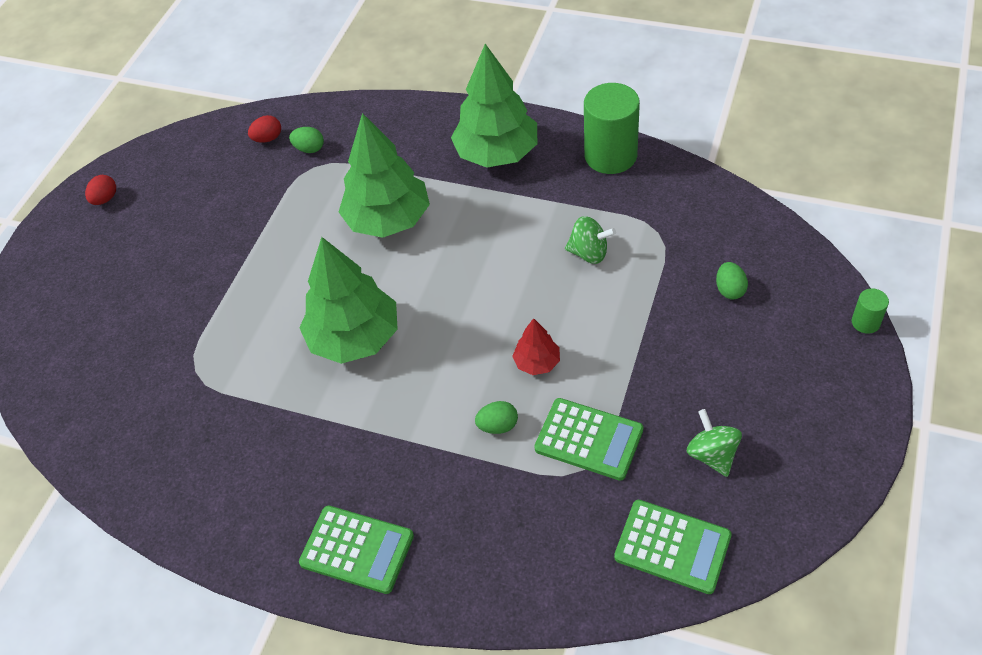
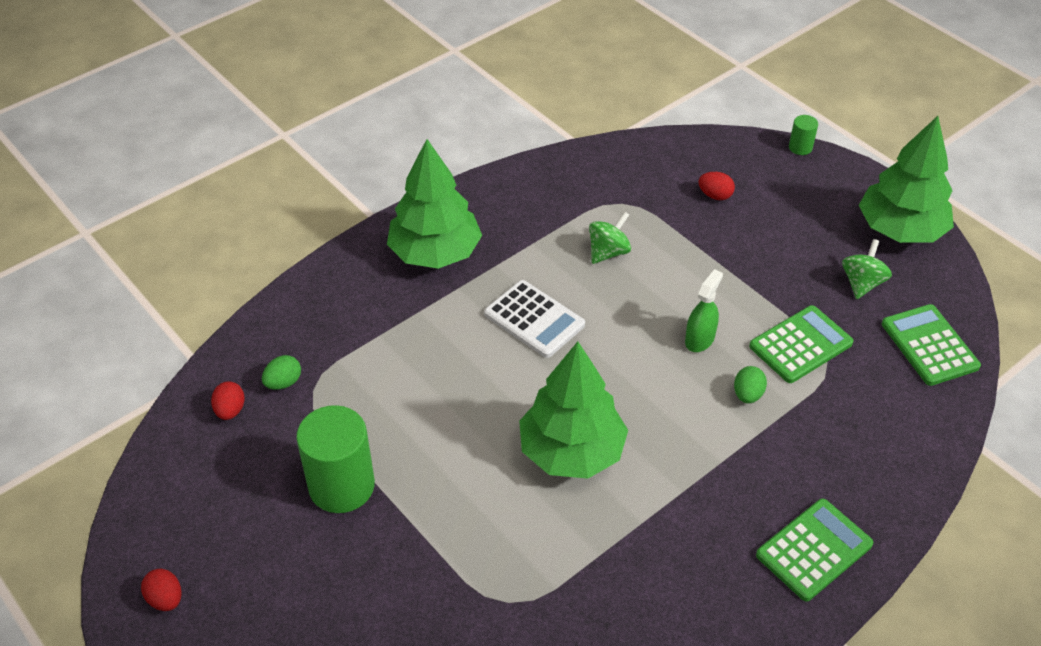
camera: 65 degrees left, 5 degrees down
(388, 220) = (444, 363): green tree -> green tree (900, 230)
(474, 246) = (534, 319): none -> white calculator
(537, 362) = (699, 339): red tree -> green spray bottle
(610, 155) = (511, 187): green cylinder -> green cylinder (341, 486)
(672, 546) = (929, 345): green calculator -> green calculator turned 75 degrees counterclockwise
(712, 455) = (862, 283): green spinning top -> green spinning top turned 105 degrees clockwise
(730, 290) = (715, 195): green egg -> red egg

